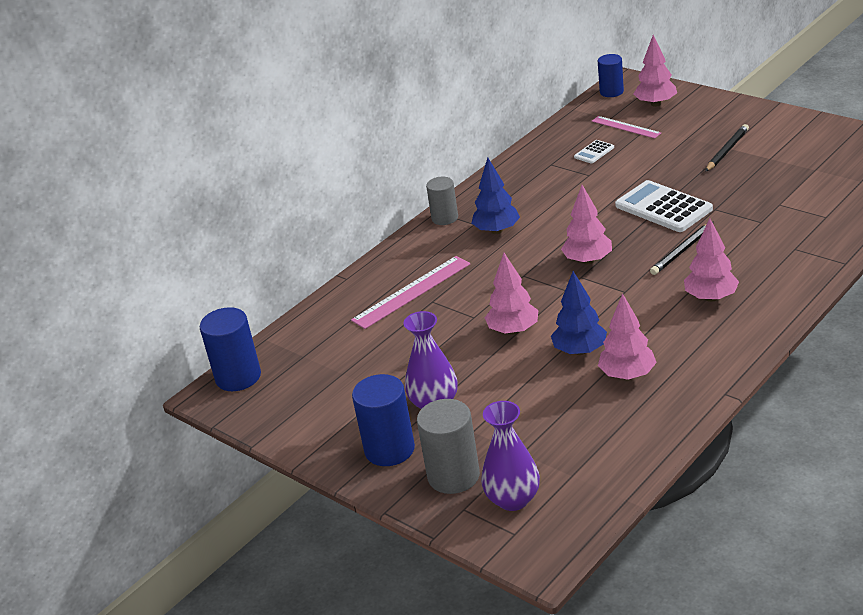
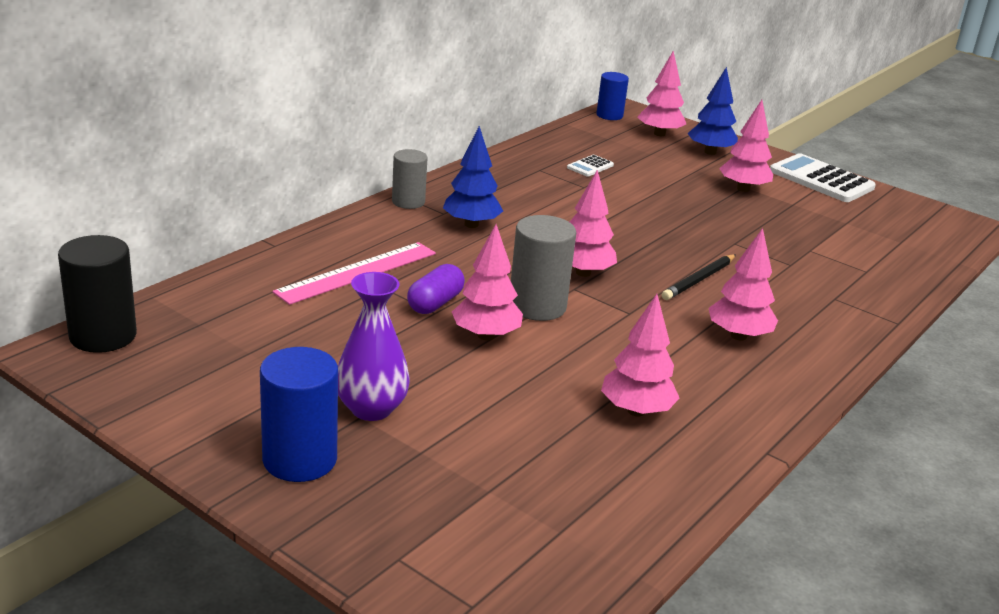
camera: 10 degrees left, 5 degrees down
(238, 377) = (103, 336): blue cylinder -> black cylinder
(453, 476) = (388, 509): grey cylinder -> grey cylinder (537, 306)
(473, 309) = (435, 303): none -> purple capsule
(513, 499) = (473, 554): purple vase -> none
(580, 351) = (573, 372): blue tree -> blue tree (710, 152)
(626, 127) = (626, 149): pink ruler -> none
(663, 207) = (673, 232): white calculator -> white calculator (821, 179)
(727, 150) = (743, 189): black pencil -> pink tree

